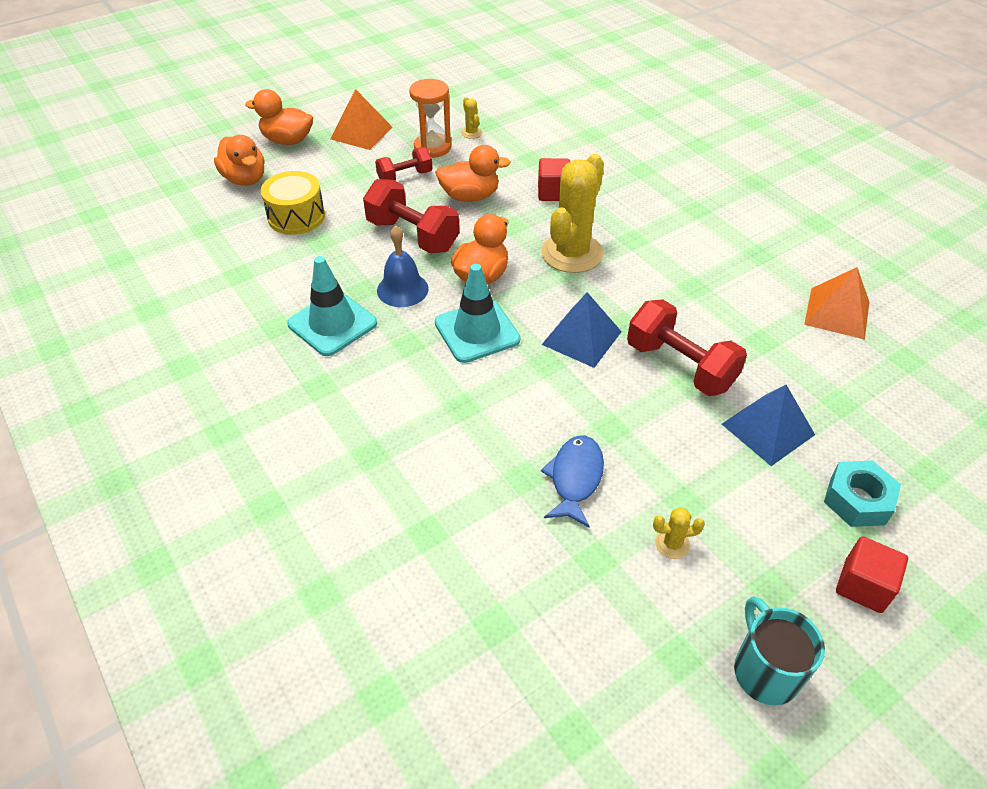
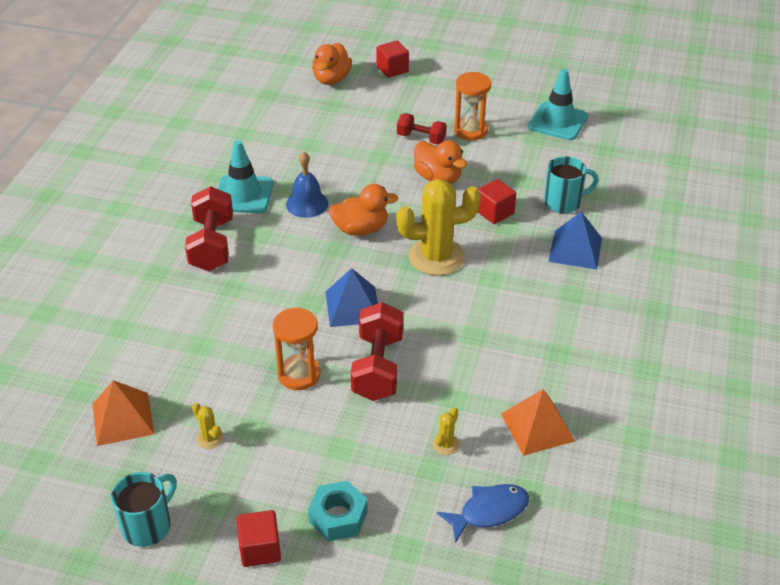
camera: 50 degrees right, 5 degrees down
(287, 140) = (392, 69): orange duck -> red cube
(296, 217) = (322, 121): yellow drum -> none
(361, 133) = (443, 92): orange pyramid -> orange pyramid (122, 419)
(412, 235) = (364, 177): red dumbbell -> red dumbbell (212, 245)
(471, 133) = (513, 137): yellow cactus -> yellow cactus (445, 444)
(477, 331) = (305, 257): turquoise traffic cone -> turquoise traffic cone (558, 122)
(575, 478) = (221, 368): blue fish -> blue fish (489, 511)
(584, 154) = (563, 202): none -> turquoise mug
(640, 424) = (299, 374): none -> orange hourglass
(767, 429) = (361, 440): blue pyramid -> blue pyramid (575, 249)

